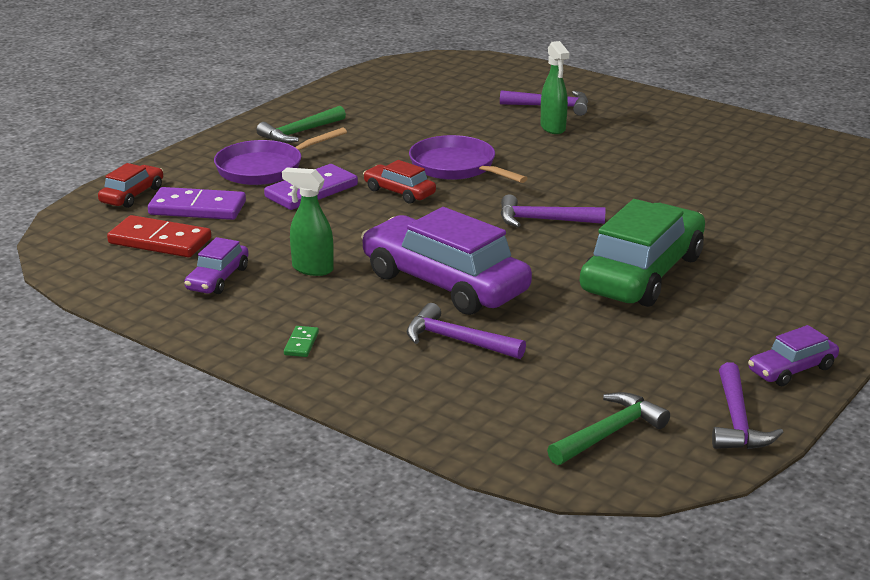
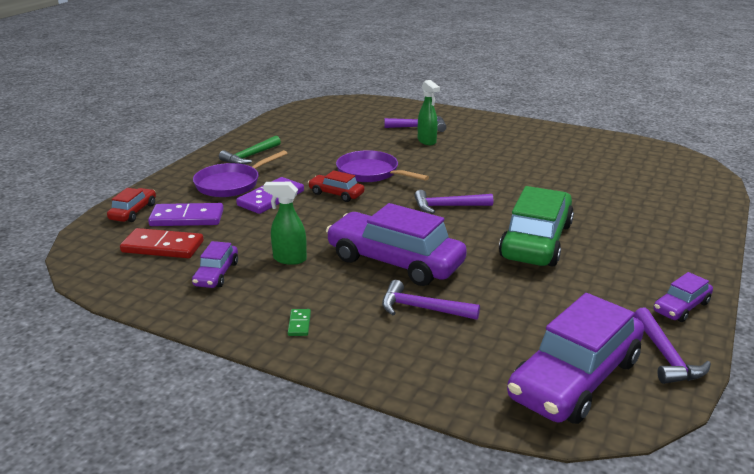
camera: 10 degrees left, 0 degrees up
(609, 433) = (575, 378): green hammer -> purple car

